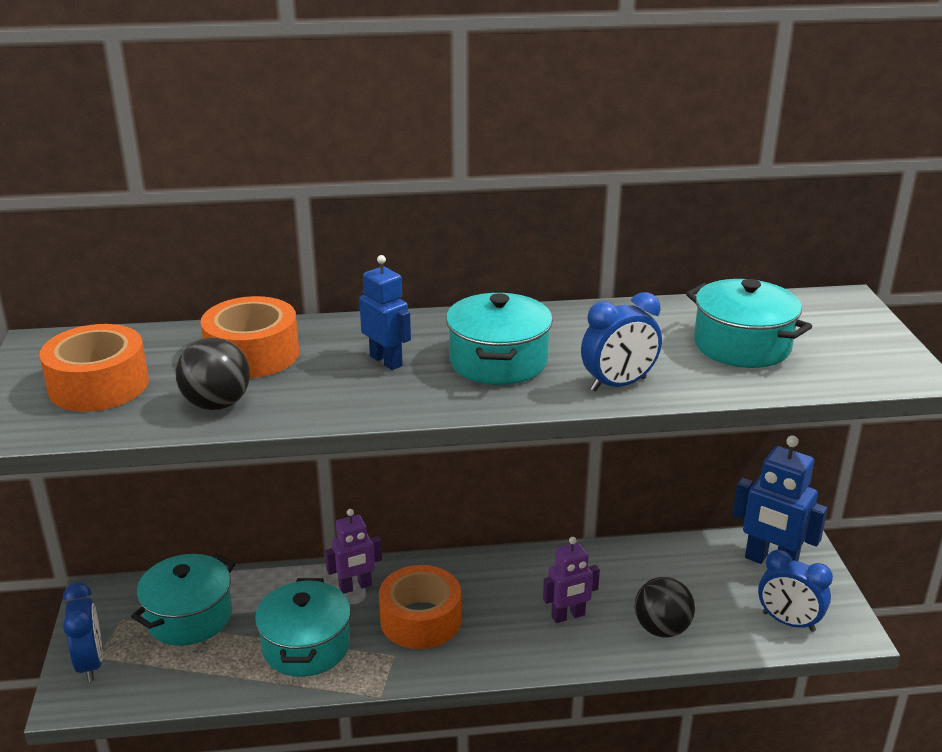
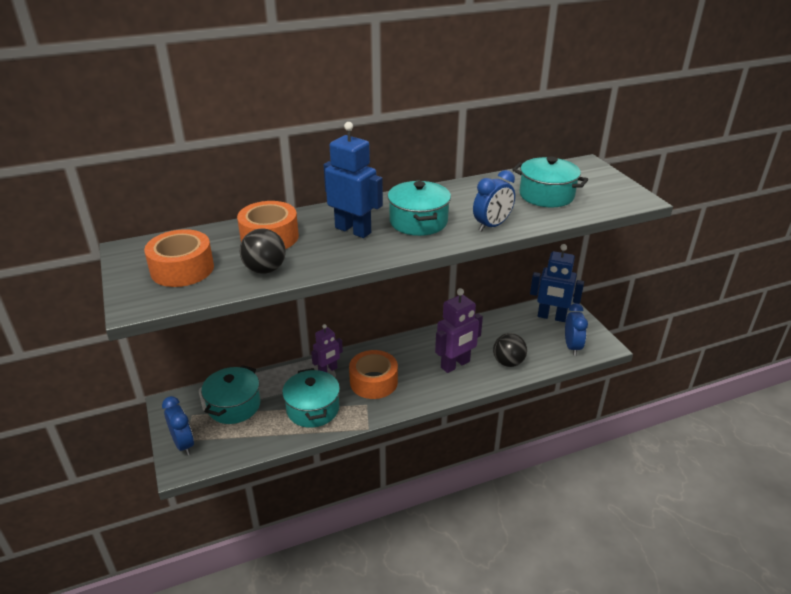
camera: 15 degrees left, 5 degrees up
(386, 361) = (353, 230): blue robot -> blue robot, size x1.61
(568, 616) = (455, 365): purple robot -> purple robot, size x1.61
(788, 622) = (572, 347): blue clock -> blue clock turned 105 degrees counterclockwise

